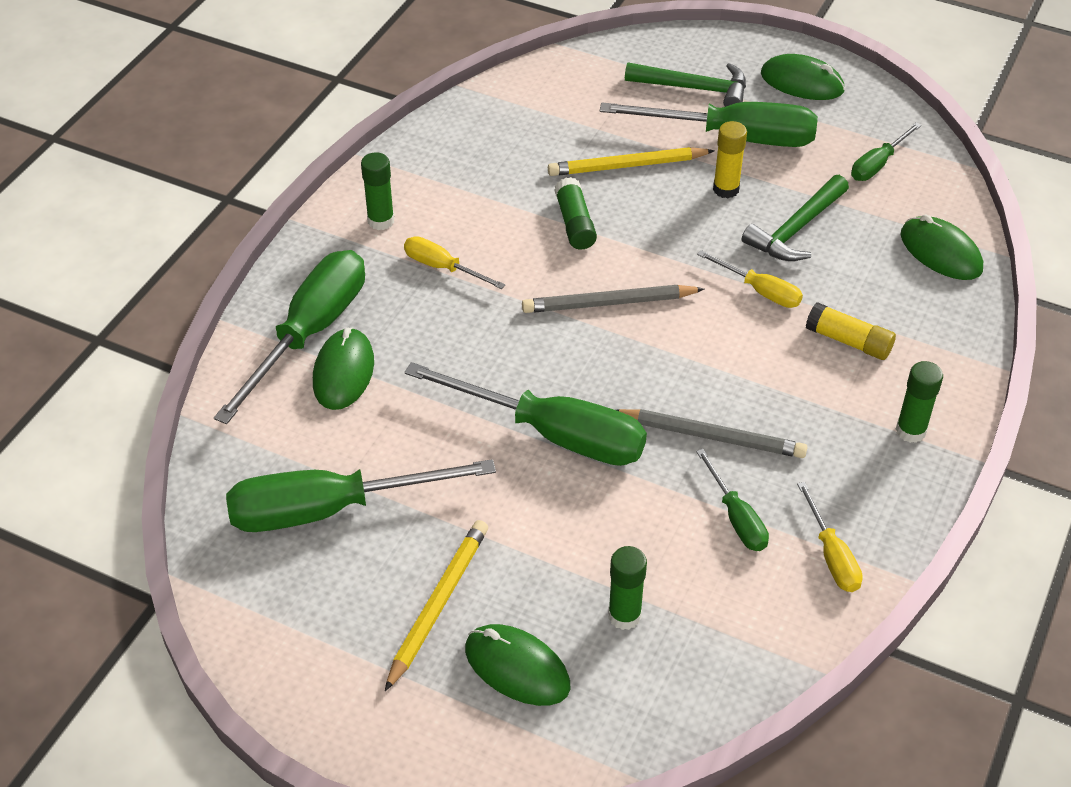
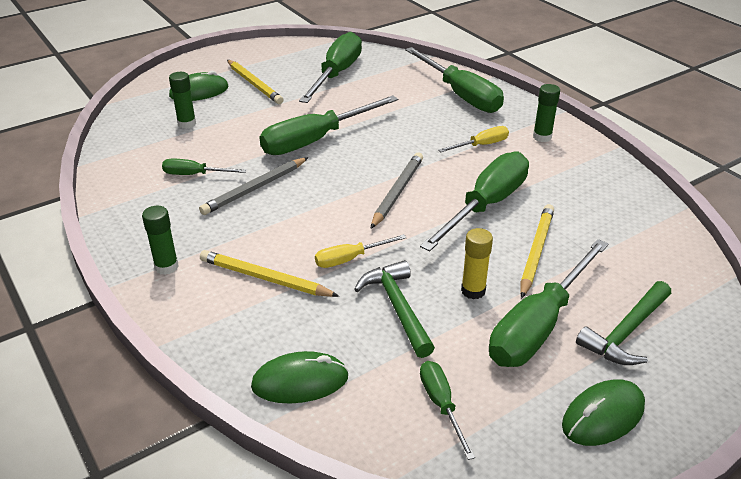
camera: 120 degrees right, 10 degrees down
(343, 372) = (422, 97): green mouse -> none
(575, 223) = (486, 205): green glue stick -> green screwdriver
(831, 555) = (133, 195): yellow screwdriver -> none
(848, 341) = (265, 278): yellow glue stick -> yellow pencil

